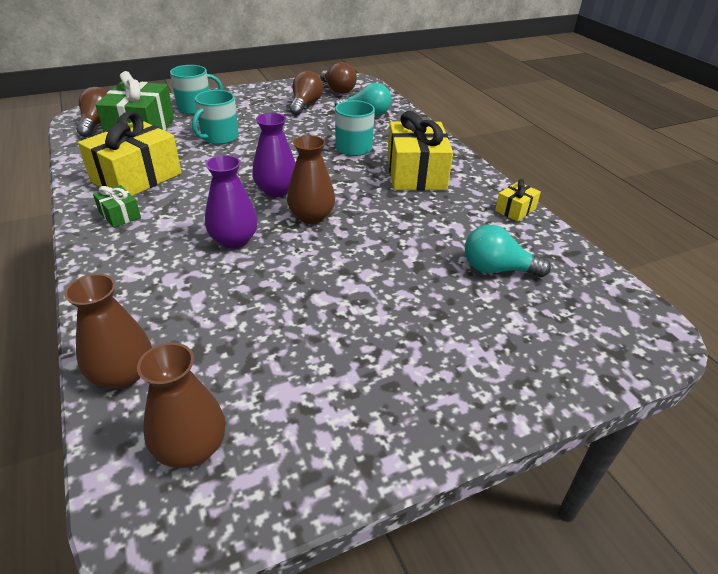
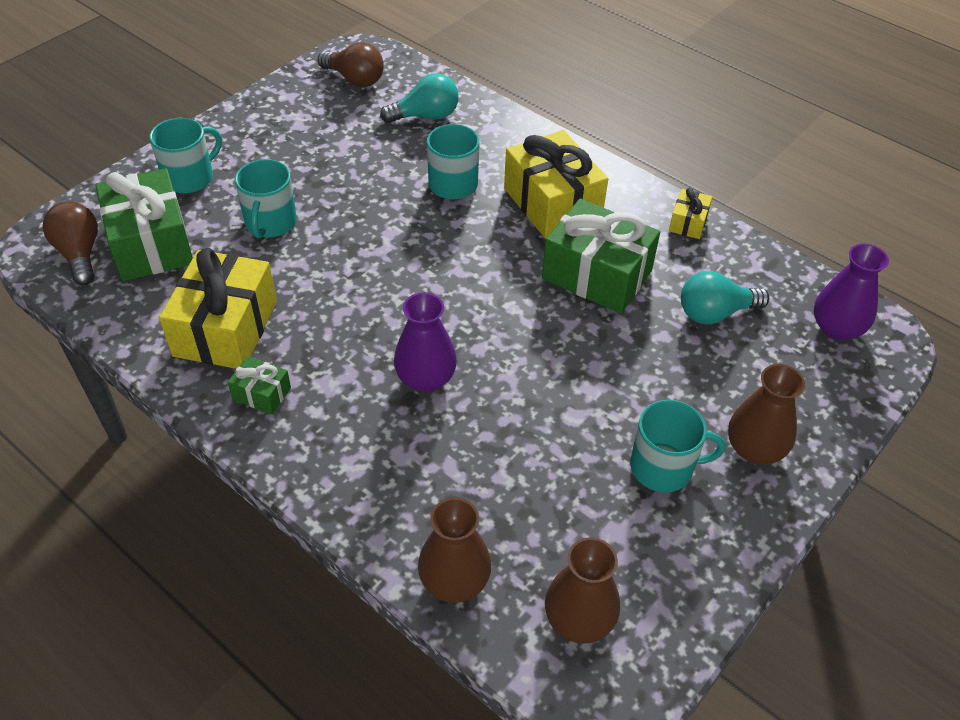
camera: 25 degrees left, 10 degrees up
(276, 190) = (414, 287): purple vase -> purple vase (836, 328)
(305, 105) = (334, 123): brown light bulb -> none
(311, 216) = (484, 312): brown vase -> brown vase (755, 448)
(367, 359) = (663, 467): none -> turquoise mug
(416, 219) = (597, 275): none -> green gift

